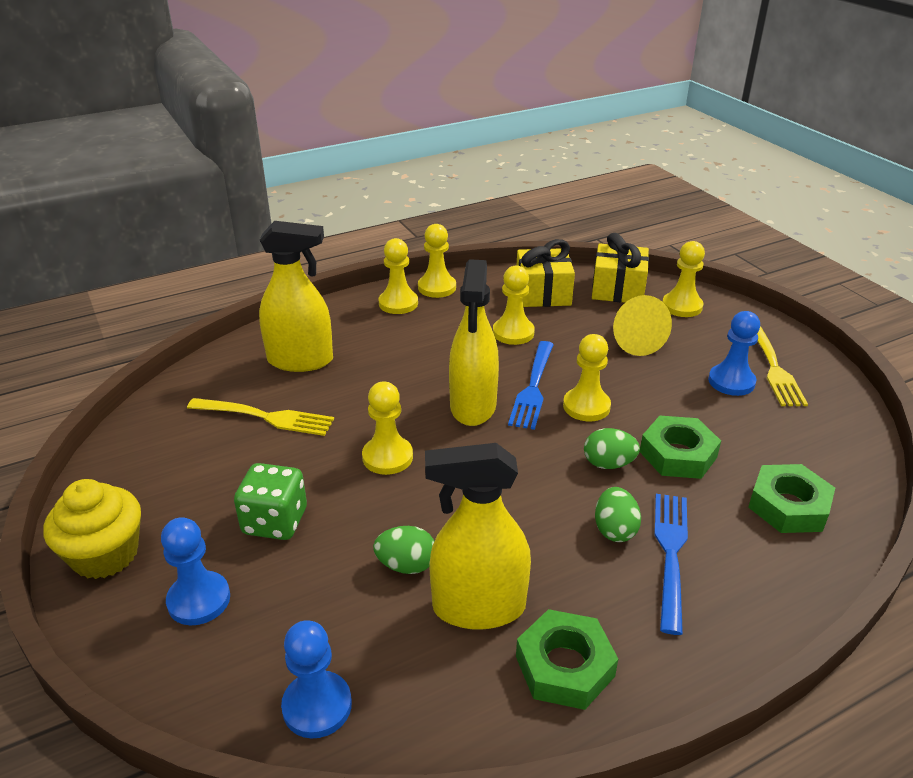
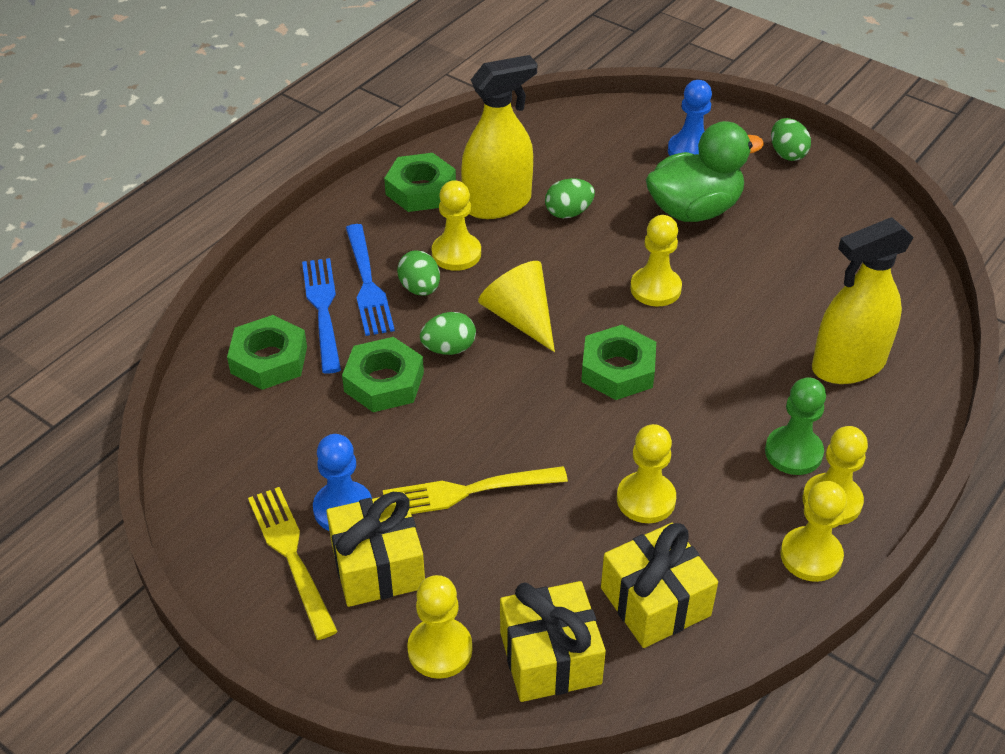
camera: 155 degrees right, 10 degrees up
(105, 554) = (787, 154): yellow cupcake -> green egg
(264, 417) = (805, 289): yellow fork -> yellow fork (468, 491)
(275, 521) = (694, 210): green dice -> green duck
(317, 706) = (561, 128): blue pawn -> none
(395, 328) = (793, 452): none -> green pawn
(473, 406) = (618, 370): yellow spray bottle -> green nut
(533, 387) = (571, 418): blue fork -> blue fork (323, 310)
(586, 406) = (499, 411): yellow pawn -> yellow pawn (456, 253)
(633, 340) = (485, 543): yellow cone -> yellow cone (520, 317)
(712, 348) = (378, 566): none -> yellow gift

